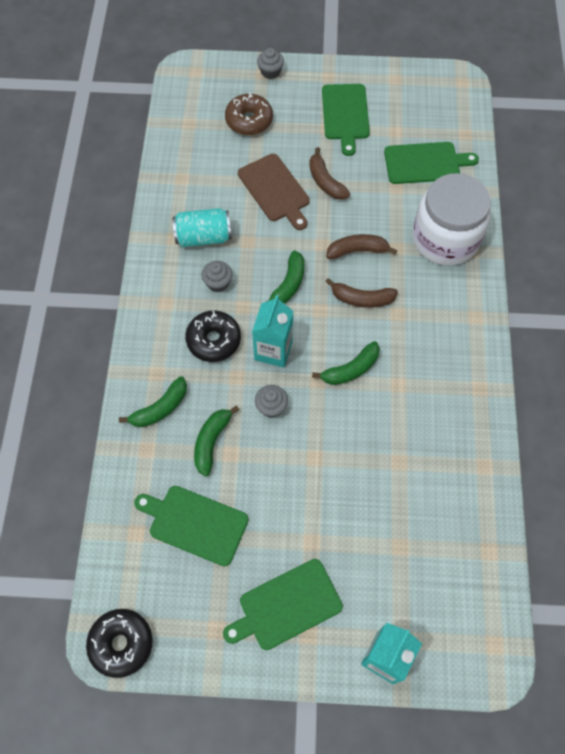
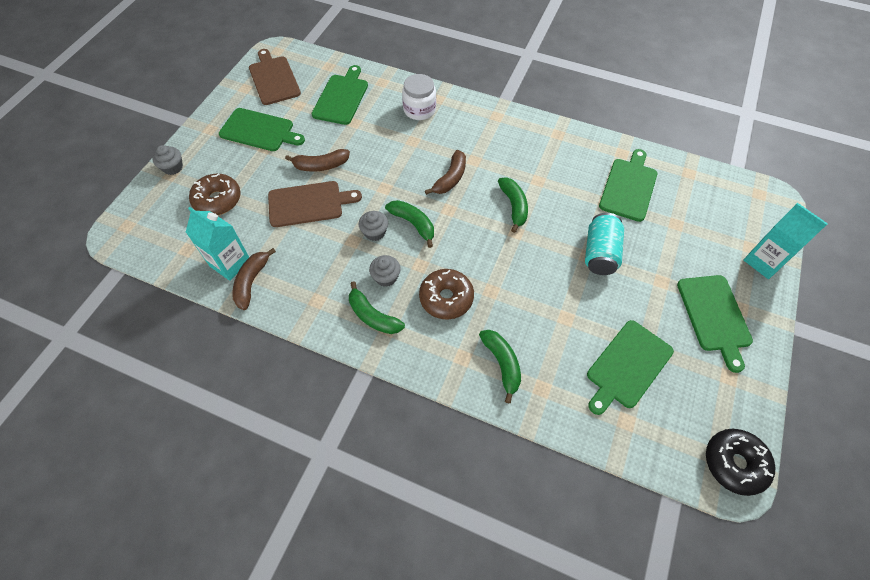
camera: 70 degrees left, 5 degrees down
(203, 237) = (329, 275): turquoise can -> turquoise can (600, 253)
(211, 442) = (550, 329): green banana -> green banana (373, 316)
(214, 340) = (446, 298): black donut -> brown donut
(271, 406) = (529, 273): grey cupcake -> grey cupcake (374, 232)
(273, 350) = (475, 255): turquoise carton -> turquoise carton (230, 263)
(357, 250) = (402, 166): brown banana -> brown banana (251, 282)
(420, 96) = (273, 79): none -> brown cutting board
(432, 483) = (628, 187): none -> green cutting board
(445, 239) = (419, 109): white jar -> white jar, size x0.57

